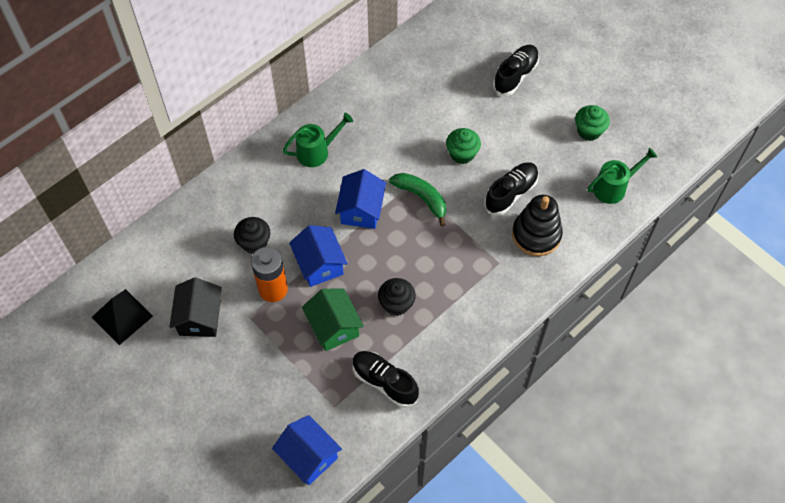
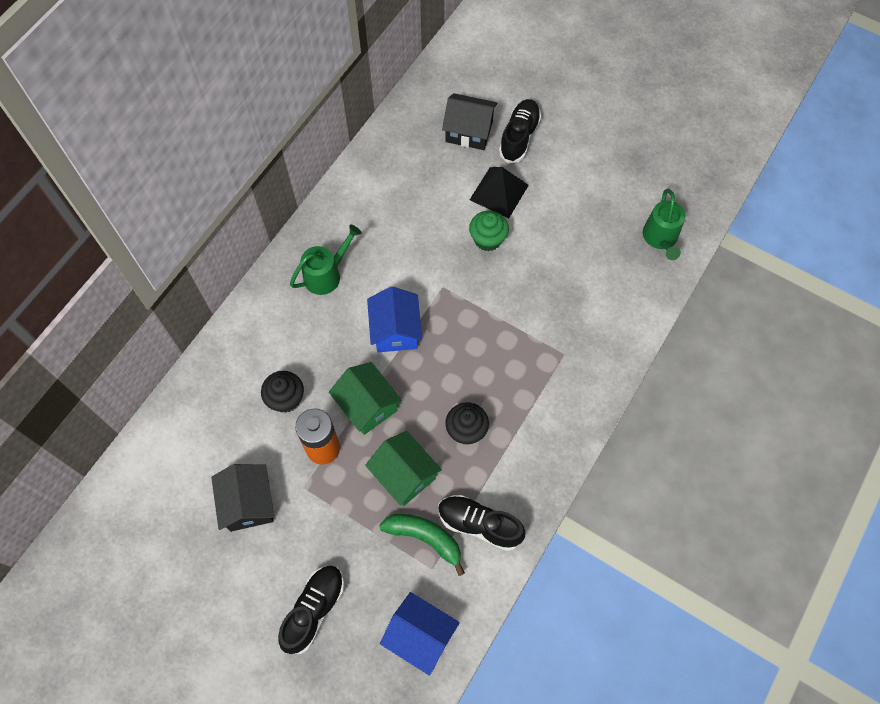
camera: 15 degrees left, 5 degrees up
(122, 316) = (157, 526): black pyramid -> black pyramid (499, 192)
(319, 264) = (367, 405): blue house -> green house
(422, 198) = (458, 300): green banana -> green banana (425, 538)
(473, 61) = (469, 131): none -> black house
(511, 193) = (553, 272): black shoe -> black shoe (314, 610)
(536, 235) = (594, 312): black stacking toy -> none
(589, 131) = (615, 182): green cupcake -> none
(614, 187) = (660, 239): green watering can -> green watering can turned 135 degrees clockwise

